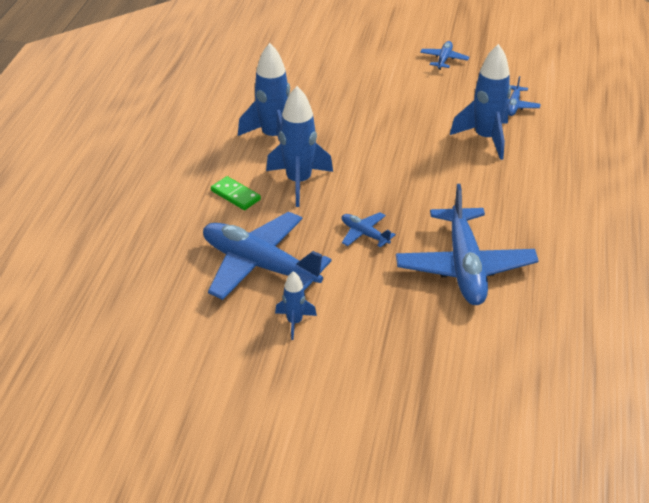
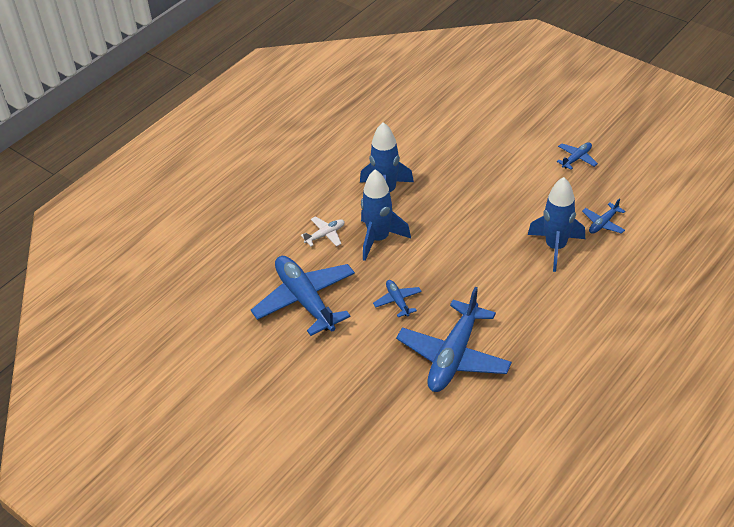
camera: 30 degrees right, 5 degrees up
(235, 195) = (325, 235): green domino -> white plane
(294, 322) = (300, 355): blue rocket -> none

